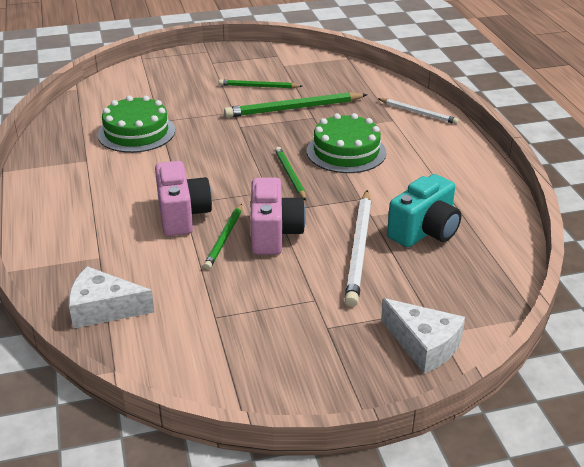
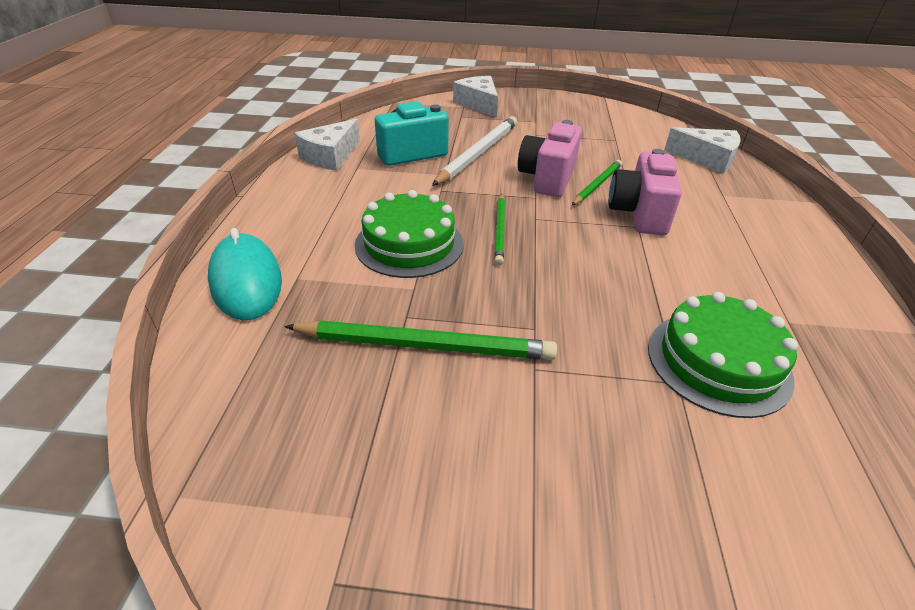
camera: 160 degrees left, 5 degrees up
(258, 86) = (455, 436): green pencil -> none
(418, 113) = (246, 281): white pencil -> turquoise mouse
(492, 209) = (330, 156): none -> white cheese

